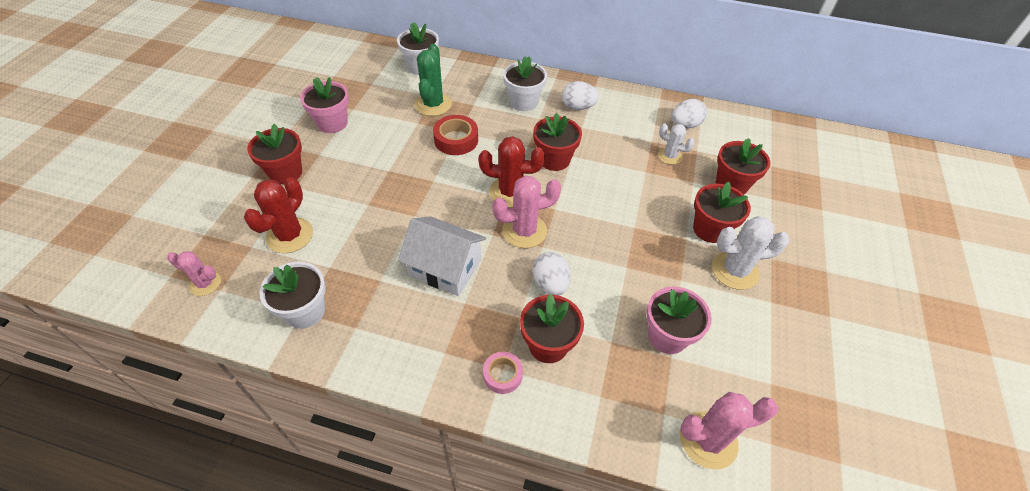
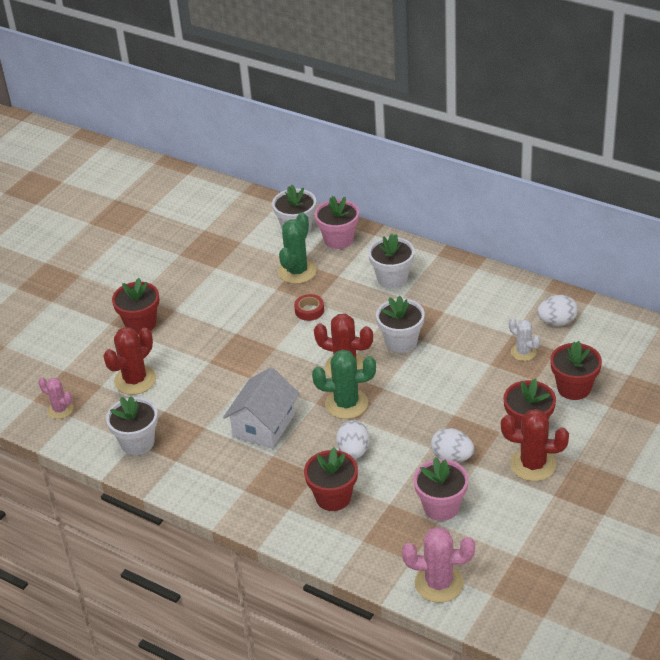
camera: 20 degrees right, 10 degrees down
(332, 123) = (193, 280): pink flower pot -> pink flower pot (338, 239)
(445, 268) = (264, 425): white house -> white house turned 75 degrees clockwise
(456, 140) = (309, 310): red tape -> red tape, size x0.65
(502, 375) = (287, 513): pink tape -> none
(524, 231) = (346, 404): pink cactus -> green cactus
(554, 160) = (401, 342): red flower pot -> white flower pot
(578, 107) = (448, 290): white egg -> white egg (452, 457)
(735, 270) = (533, 465): white cactus -> red cactus

